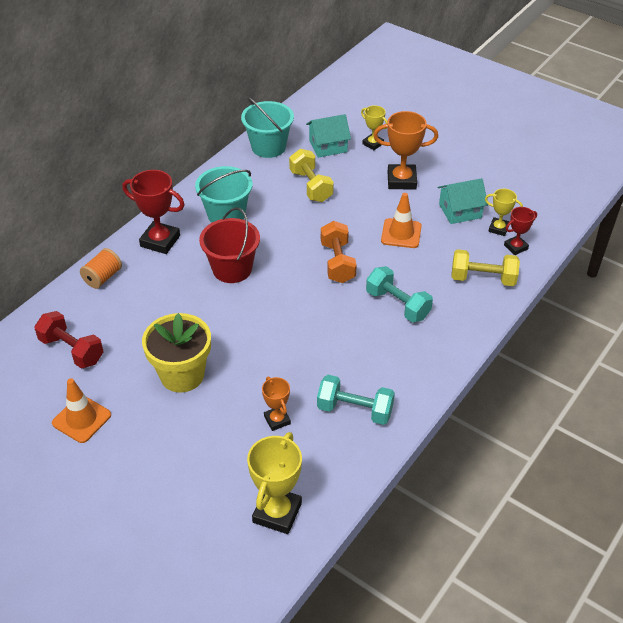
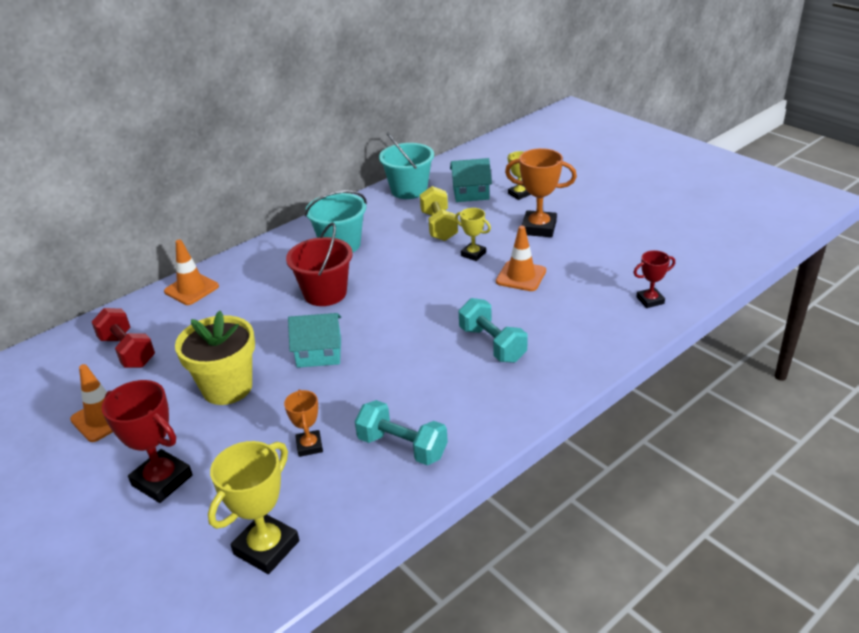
camera: 15 degrees right, 10 degrees down
(103, 277) = (191, 289): orange spool -> orange traffic cone
(160, 241) = (263, 262): red trophy -> red trophy (162, 480)
(337, 262) = (440, 297): orange dumbbell -> none
(460, 211) = (595, 260): turquoise house -> turquoise house (319, 353)
(483, 279) = (601, 328): yellow dumbbell -> none
(498, 228) = (635, 281): yellow trophy -> yellow trophy (473, 254)

